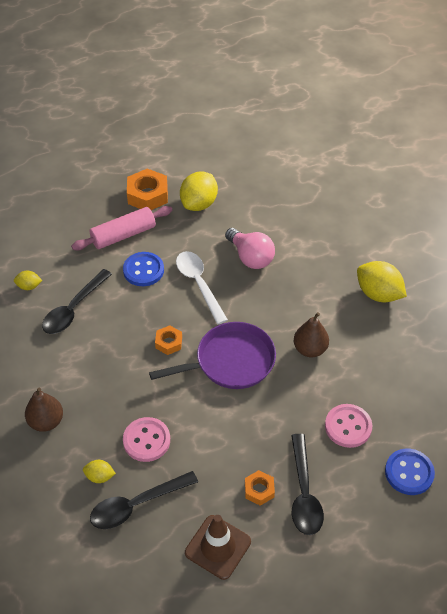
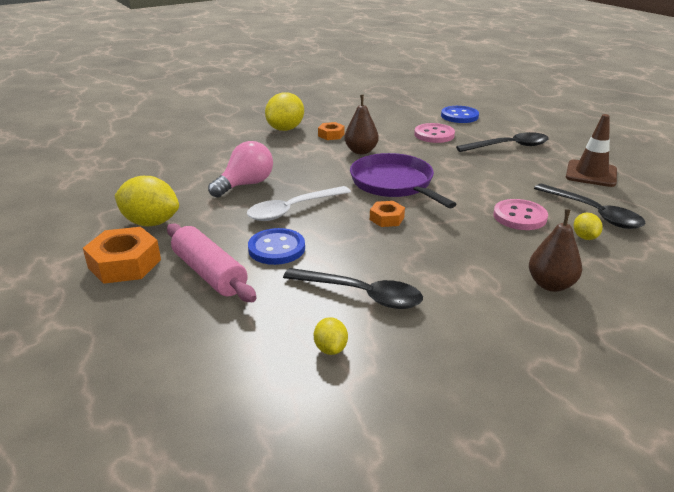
camera: 100 degrees left, 20 degrees down
(259, 490) = (522, 162): orange nut -> orange nut (331, 135)

